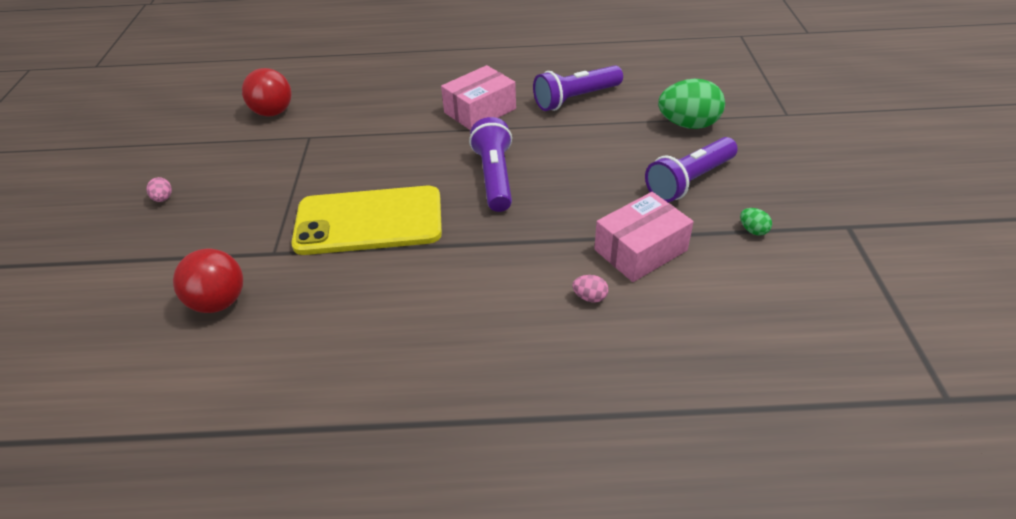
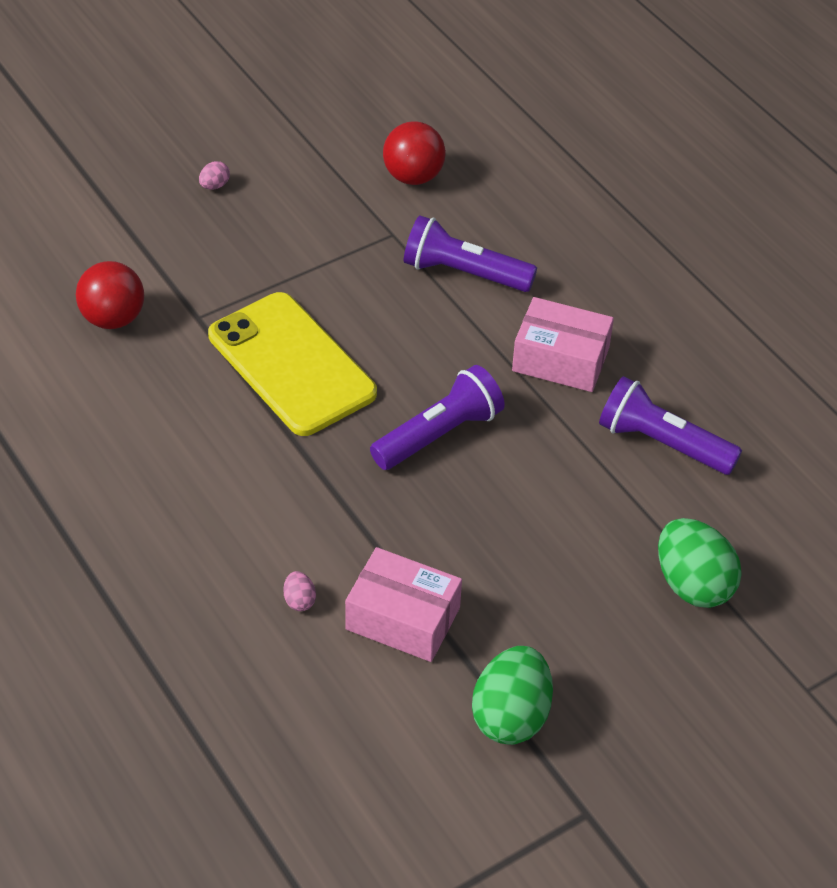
camera: 55 degrees right, 5 degrees up
(689, 181) = (565, 624): purple flashlight -> purple flashlight (464, 273)
(753, 230) = (511, 716): green egg -> green egg, size x2.33

